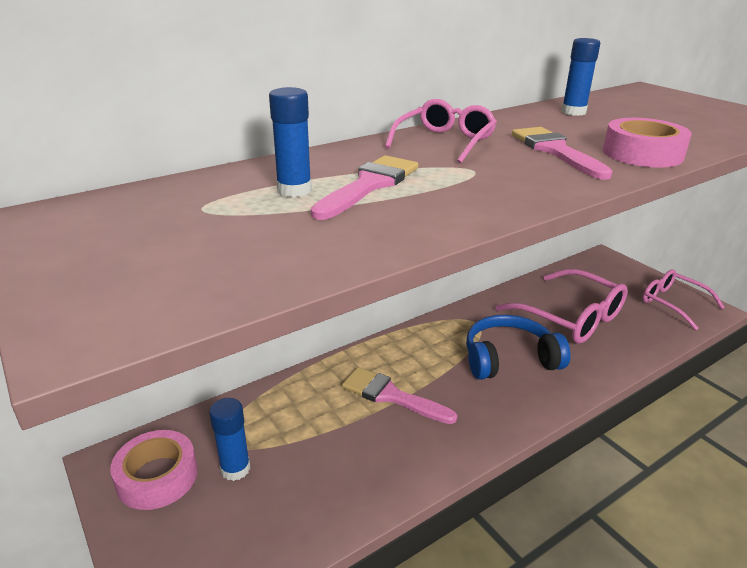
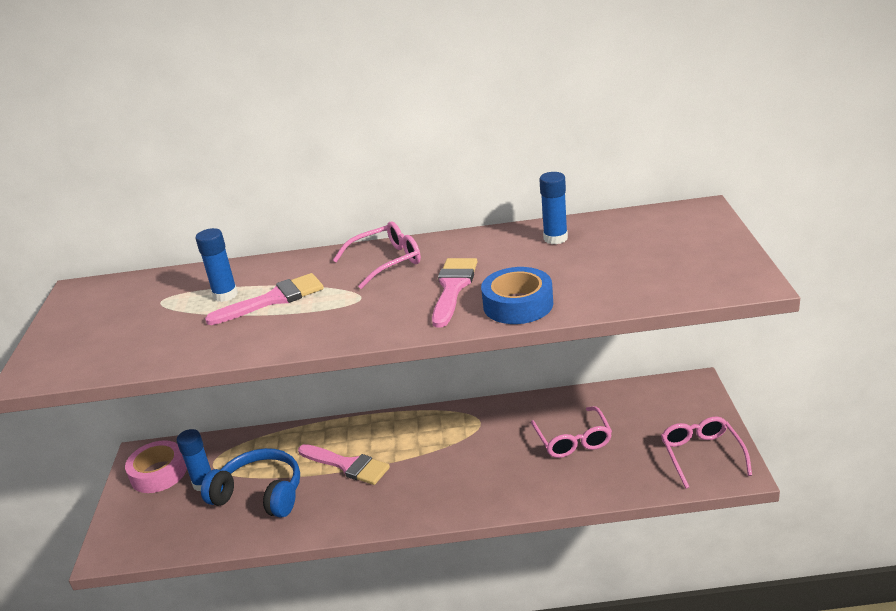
camera: 35 degrees right, 0 degrees up
(391, 396) = (347, 465): pink brush -> pink brush turned 150 degrees clockwise
(509, 359) = (470, 463): blue headphones -> blue headphones (260, 494)
(569, 317) = (573, 440): pink glasses -> pink glasses, size x0.65
(642, 154) = (518, 304): pink tape -> blue tape

